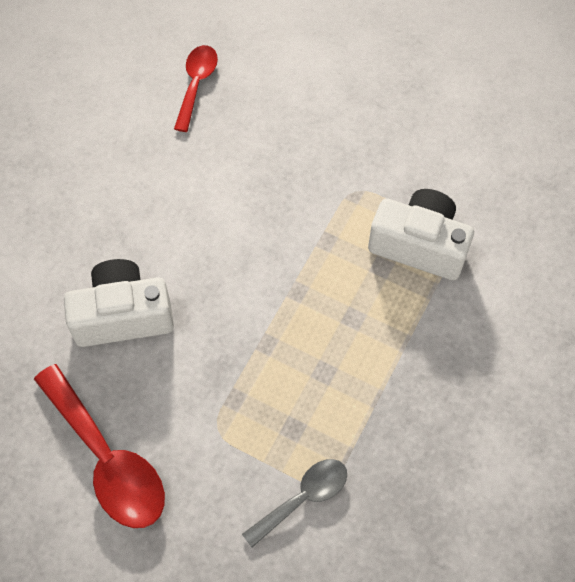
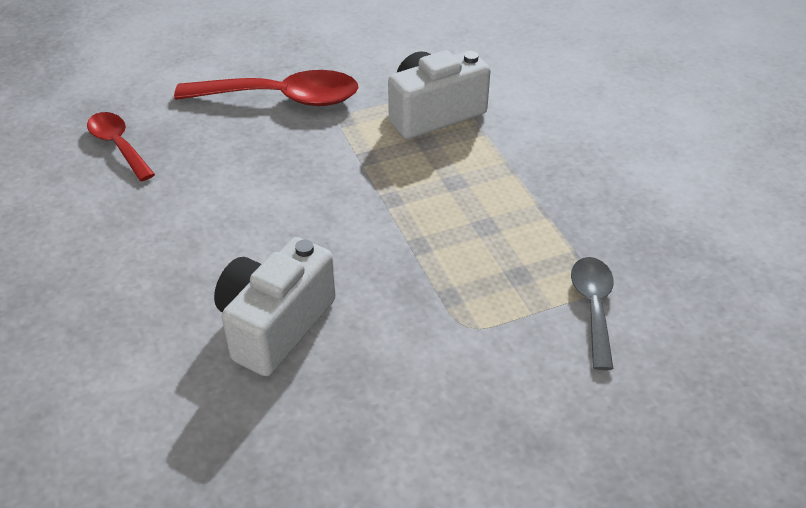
camera: 50 degrees left, 20 degrees down
(107, 459) = (413, 429): red spoon -> red spoon (281, 99)

